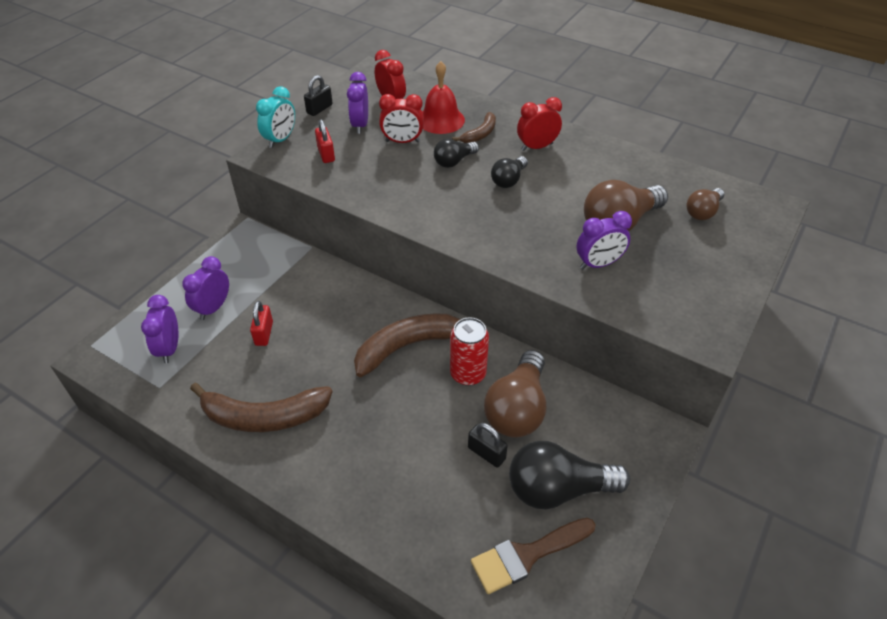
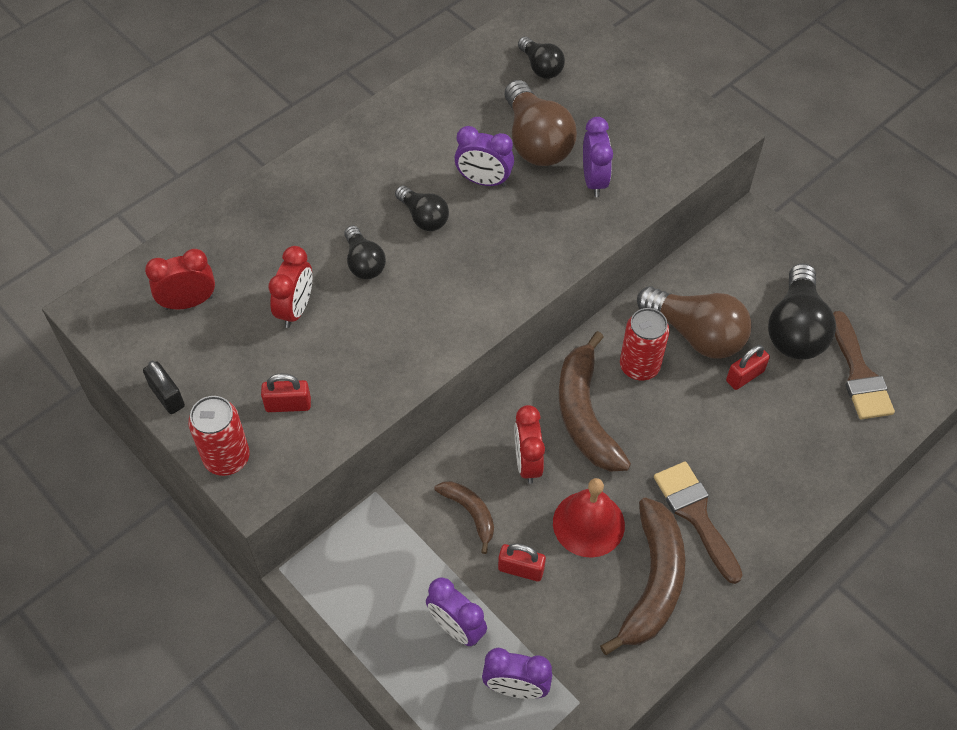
camera: 75 degrees left, 10 degrees up
(280, 140) = (227, 458): turquoise clock -> red can
(332, 436) = (695, 515): none -> brown brush
(360, 125) = (234, 351): purple clock -> purple clock (483, 181)
(440, 120) = (263, 255): red bell -> red bell (588, 524)
(480, 134) = (316, 220): brown banana -> brown banana (470, 513)
(486, 453) = (744, 376): black padlock -> red padlock
(537, 147) = (368, 171): red clock -> red clock (527, 463)
(703, 212) = (541, 67): brown light bulb -> black light bulb

